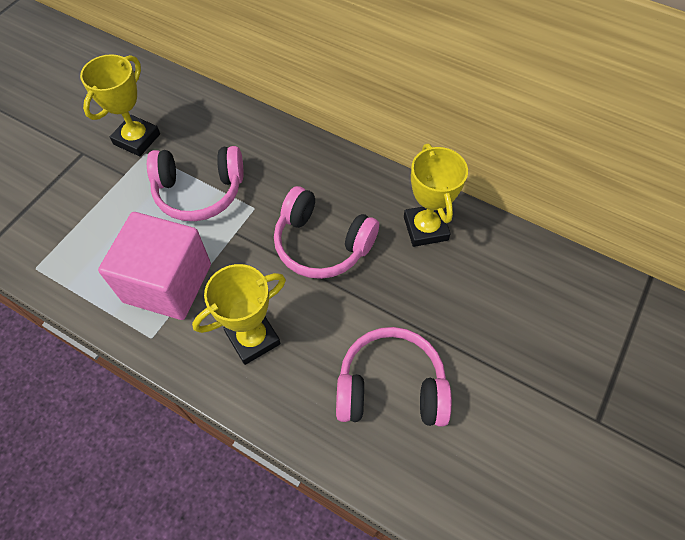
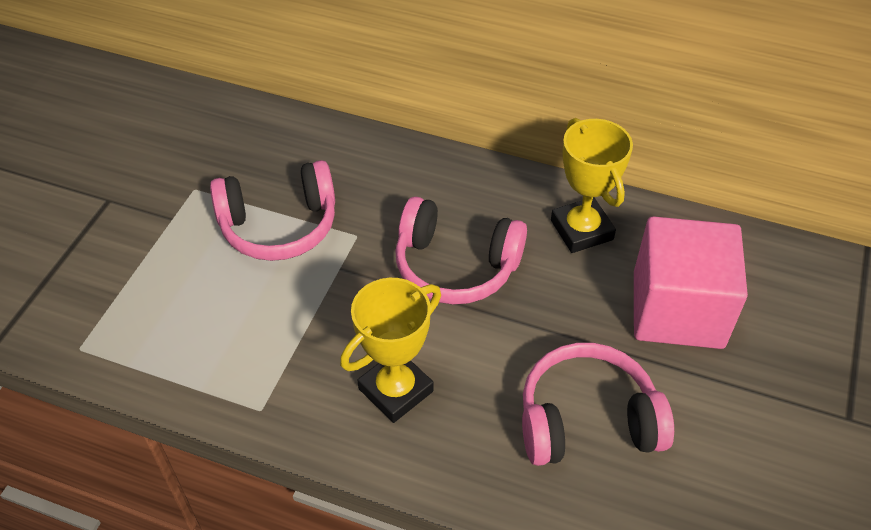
camera: 10 degrees left, 10 degrees down
(137, 139) = (179, 174): yellow trophy -> none
(168, 283) = (265, 341): pink cube -> pink cube (677, 310)

